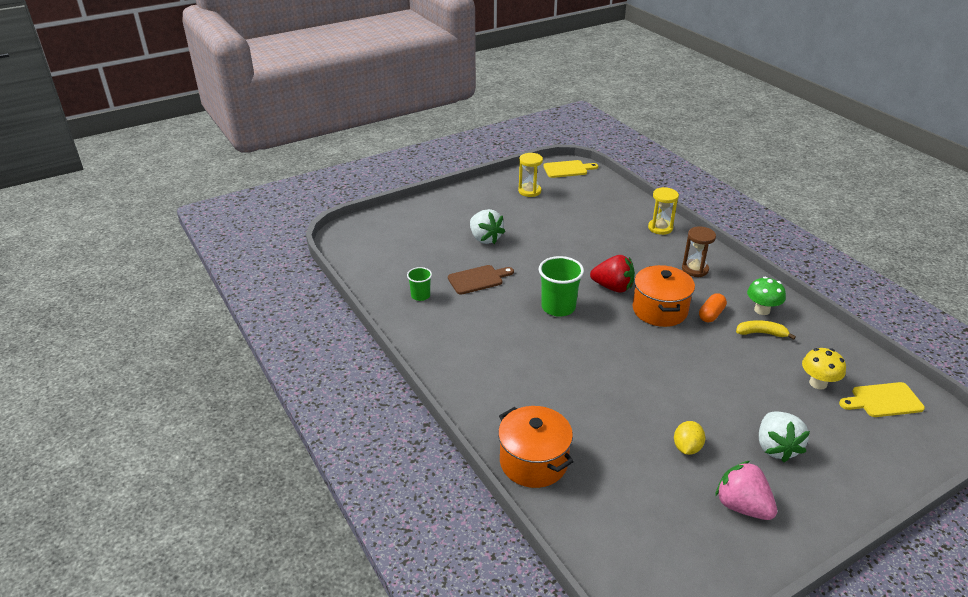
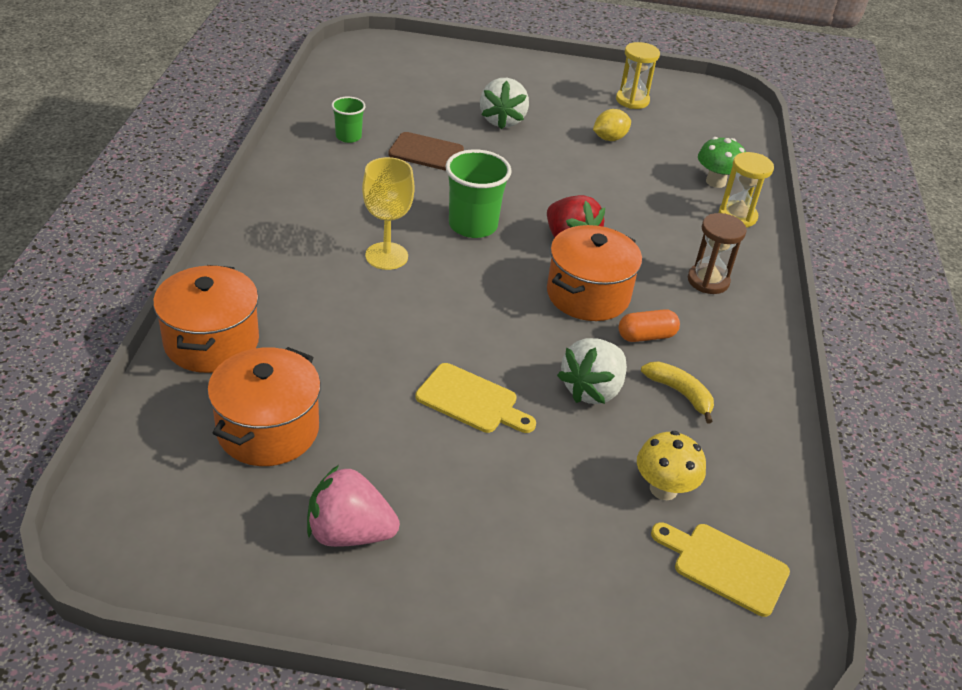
camera: 35 degrees right, 5 degrees up
(544, 352) = (386, 256): none -> yellow goblet
(567, 169) = (719, 100): yellow cutting board -> yellow cutting board (471, 400)
(632, 486) = (268, 430): none -> orange pot
(687, 448) = (385, 438): yellow lemon -> yellow lemon (609, 138)
(742, 506) = (349, 533): pink strawberry -> pink strawberry turned 75 degrees counterclockwise
(762, 310) = (725, 371): green mushroom -> green mushroom (715, 182)
(776, 447) = (489, 511): white strawberry -> white strawberry (592, 389)

